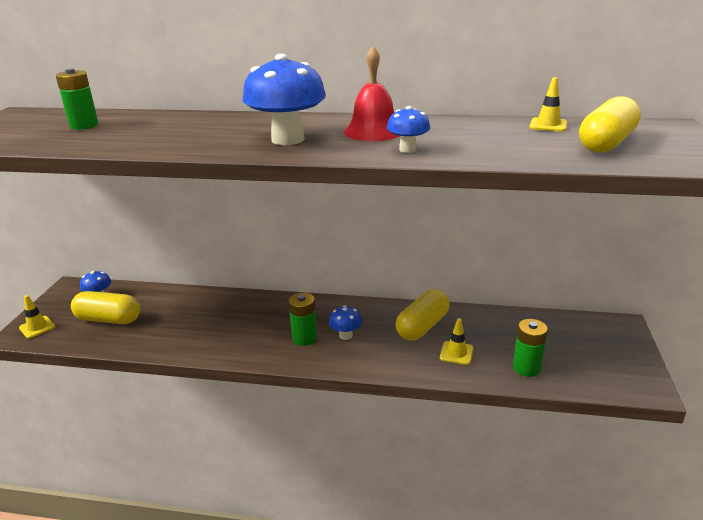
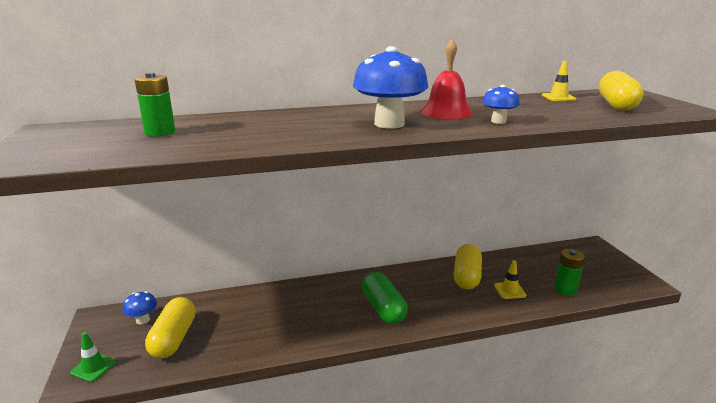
camera: 25 degrees left, 5 degrees down
(37, 327) = (93, 367): yellow traffic cone -> green traffic cone
(109, 319) = (174, 338): yellow capsule -> yellow capsule turned 75 degrees counterclockwise
(304, 338) = (383, 308): green battery -> green capsule
(346, 335) = (415, 298): blue mushroom -> none

